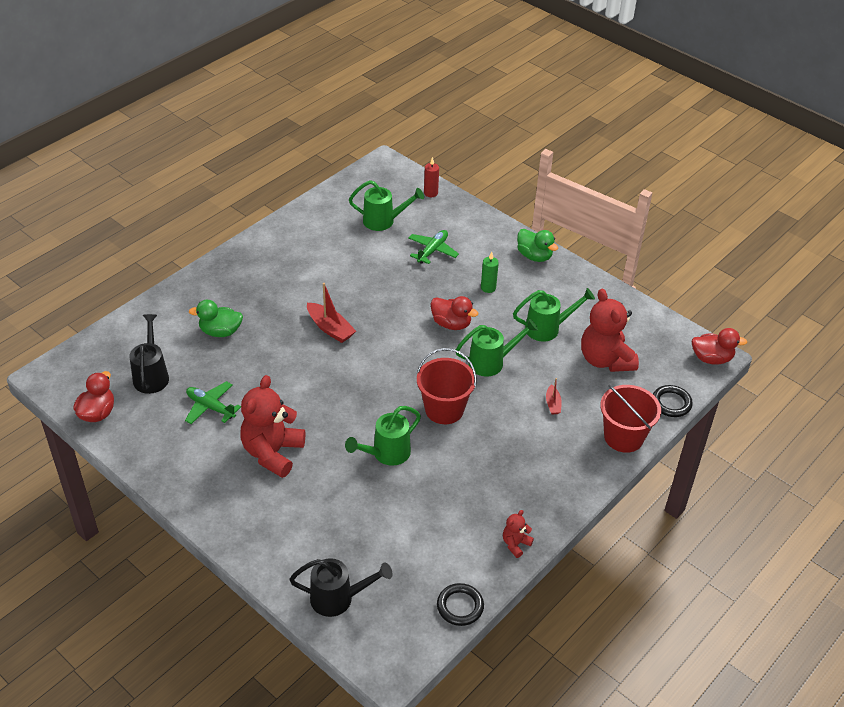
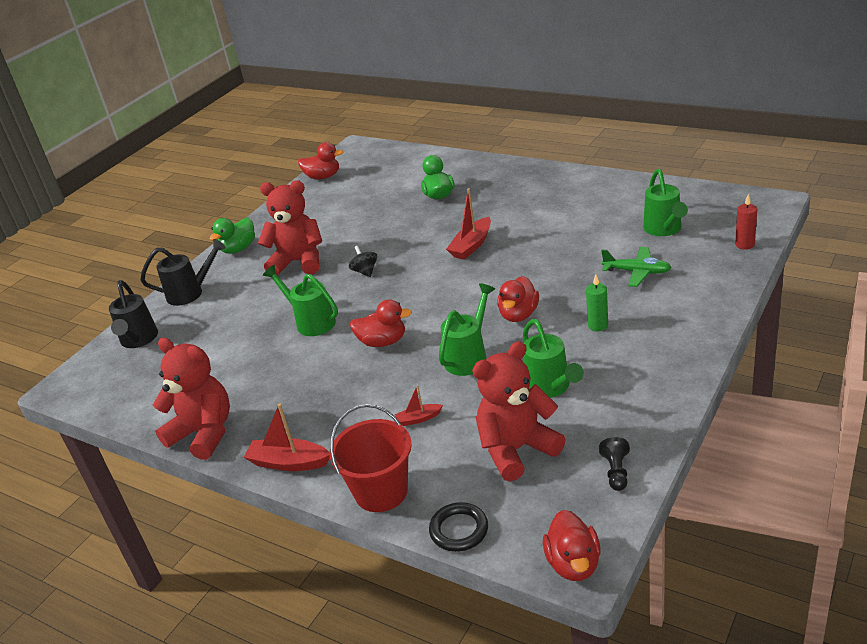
camera: 85 degrees right, 10 degrees down
(151, 375) = (372, 184): black watering can -> black watering can (190, 293)
(210, 407) = (344, 219): green plane -> none
(325, 405) = (365, 271): none -> black spinning top
(444, 409) = (383, 342): red bucket -> red duck
(460, 606) = (126, 413): black ring -> none
(491, 362) = (469, 357): green watering can -> green watering can turned 120 degrees counterclockwise
(515, 544) = (204, 433): red teddy bear -> red teddy bear, size x2.20
(534, 256) = (686, 347): green duck -> green duck (238, 249)
(574, 487) = (289, 462): none -> red boat
(642, 321) = (616, 472): none -> black pawn

